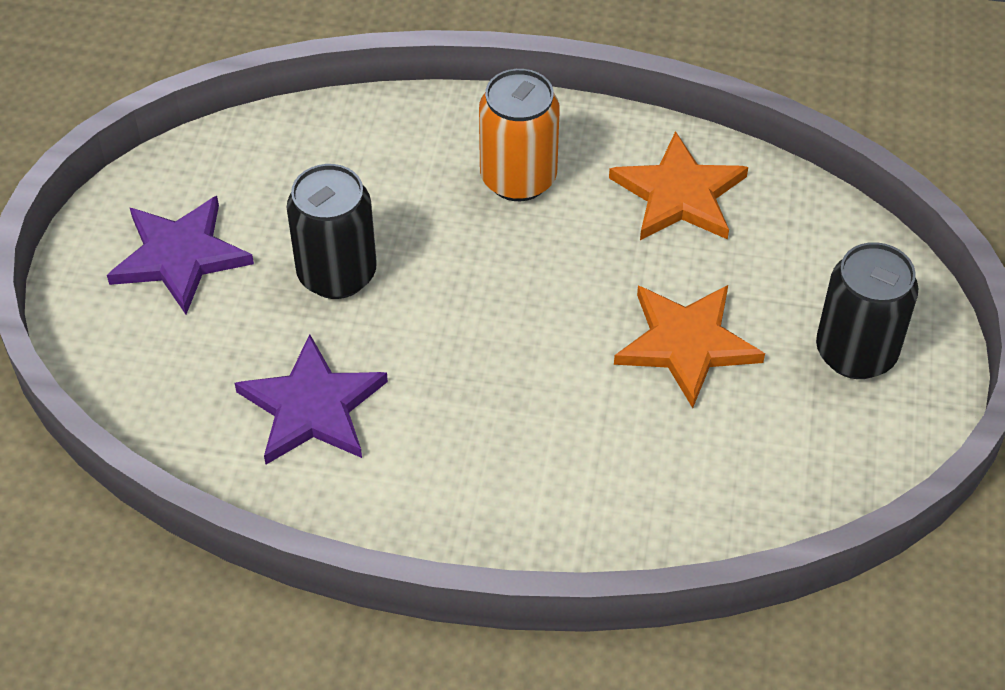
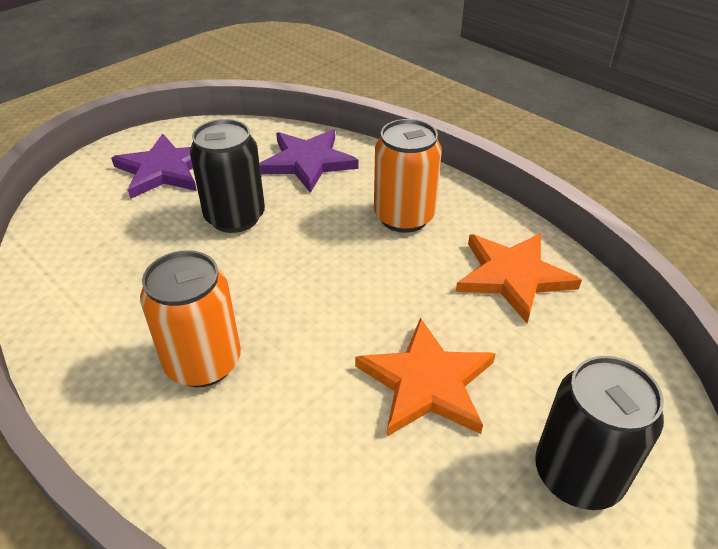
camera: 35 degrees right, 10 degrees down
(312, 407) = (131, 283): purple star -> purple star (307, 162)
(475, 440) = (203, 362): none -> orange can

